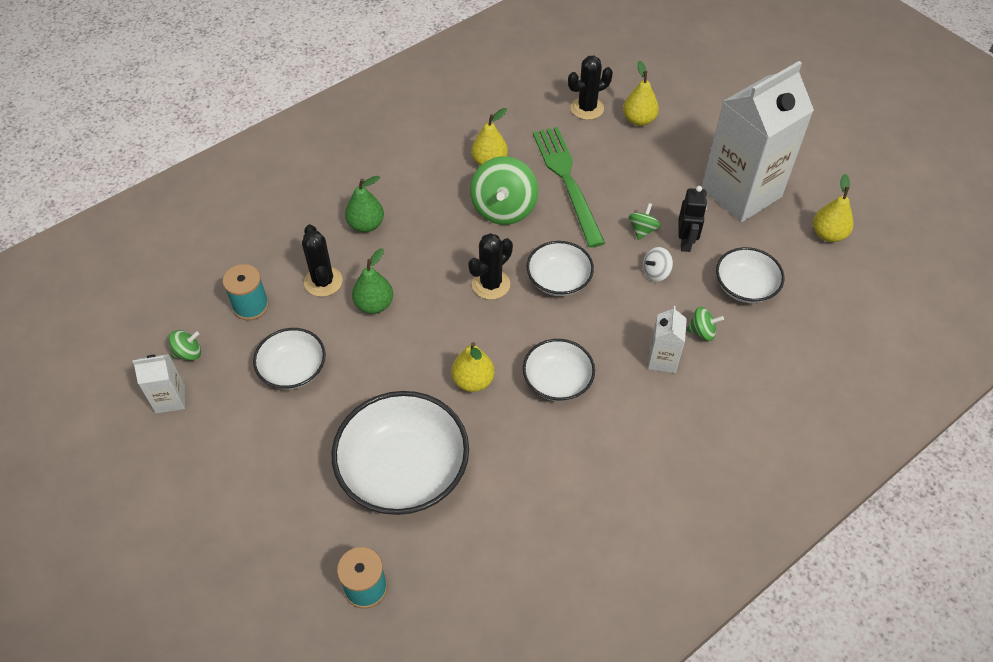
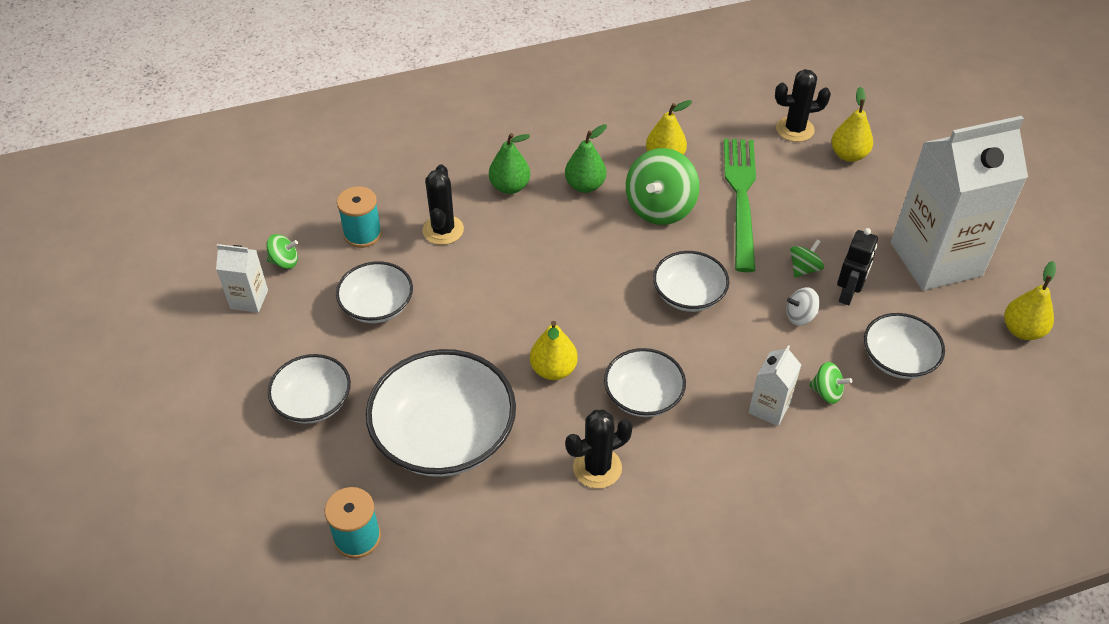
camera: 20 degrees right, 5 degrees down
(273, 477) = (313, 402): none -> white bowl
(374, 304) = (484, 266): green pear -> green pear (585, 185)
(491, 284) = (613, 279): black cactus -> black cactus (597, 468)

